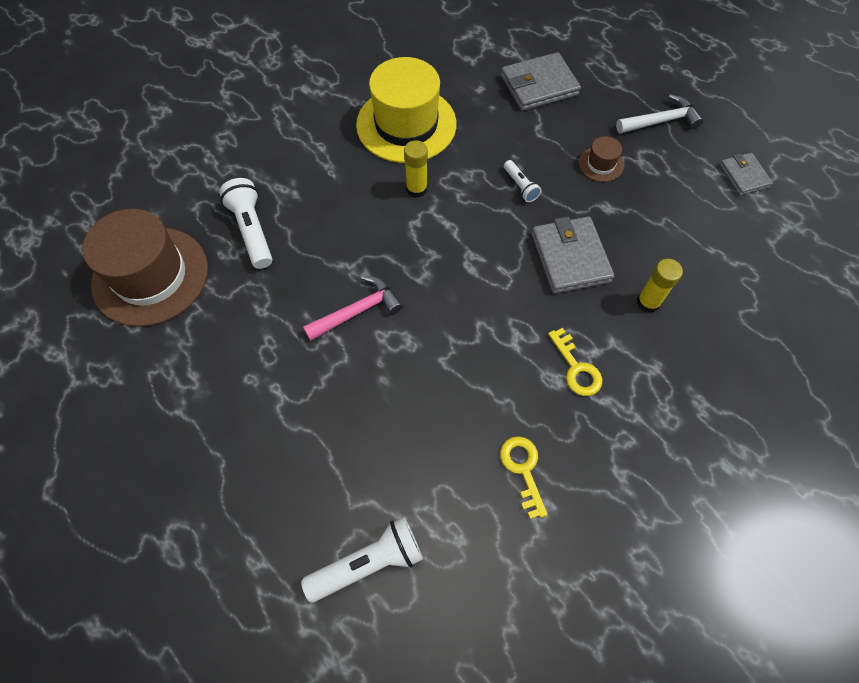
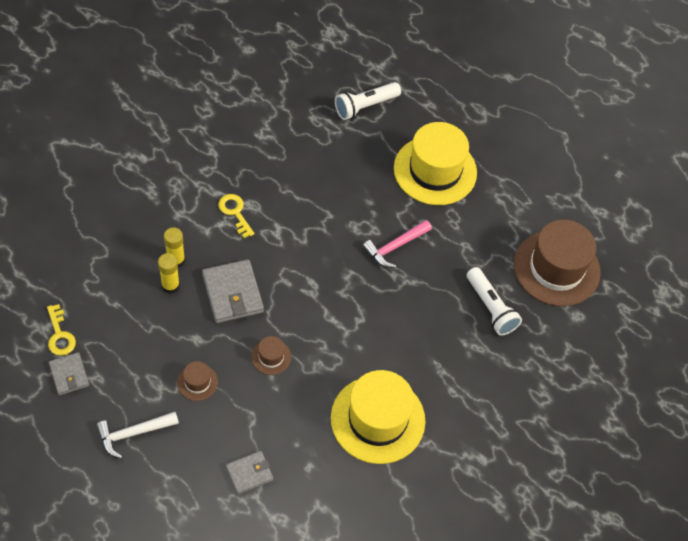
camera: 170 degrees right, 5 degrees down
(276, 430) = (435, 170): none -> yellow hat
(416, 189) = (361, 351): yellow glue stick -> yellow glue stick (170, 285)
(520, 186) = (271, 357): white flashlight -> brown hat
(523, 469) = (274, 153): yellow key -> yellow key (60, 335)
(539, 86) = (249, 473): grey wallet -> grey wallet, size x0.61

